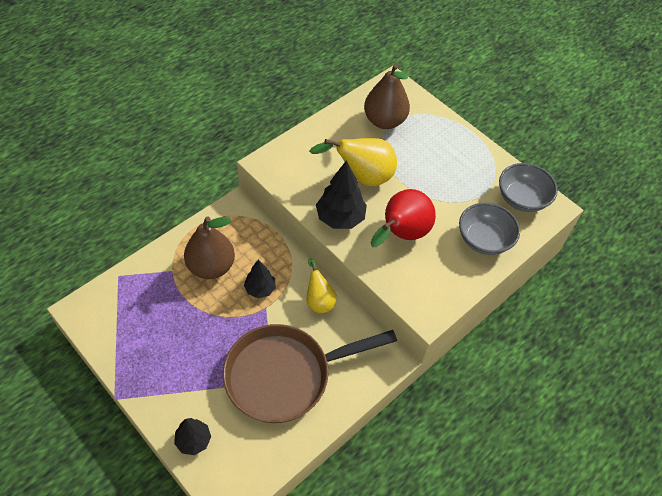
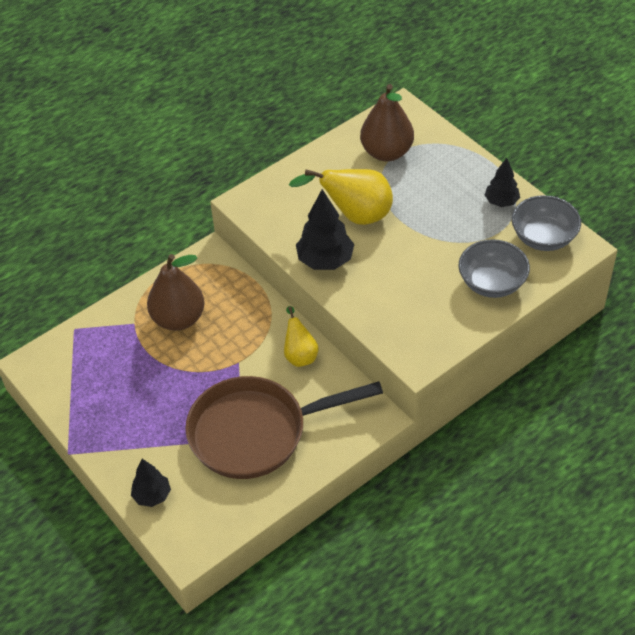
camera: 10 degrees right, 5 degrees down
(260, 289) = (233, 342): black tree -> black tree (501, 202)
(401, 234) = (395, 278): red pear -> none

